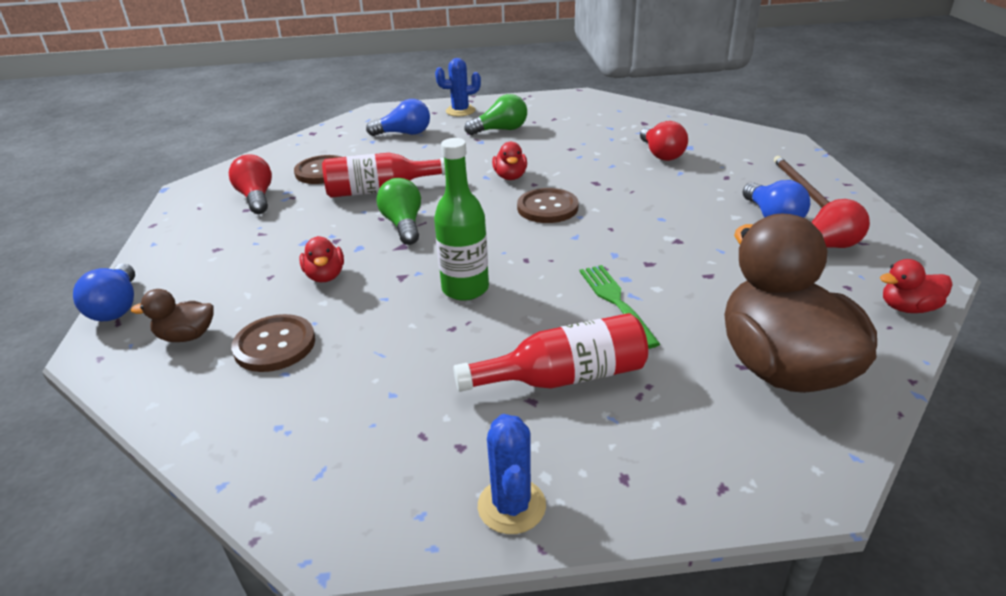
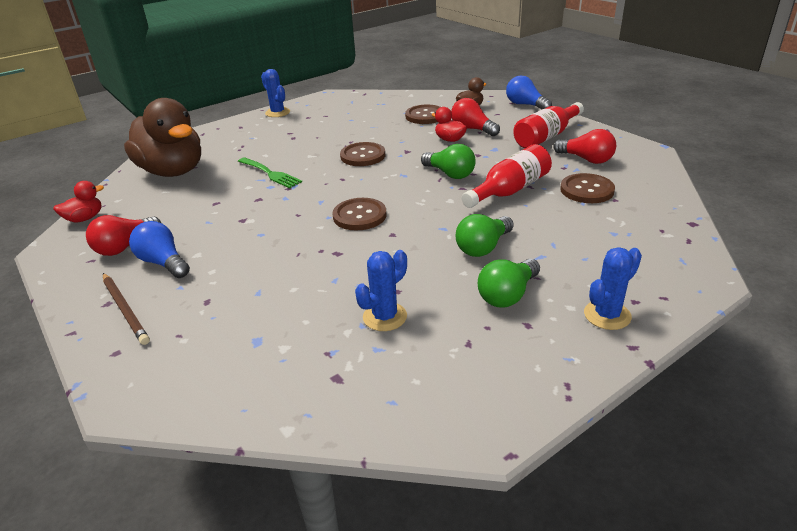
camera: 150 degrees right, 0 degrees up
(404, 133) = (602, 253): blue light bulb -> none
(465, 289) = (363, 156): green bottle -> brown button
(475, 156) = (483, 247): none -> green light bulb
(510, 177) = (421, 234): red duck -> none
(564, 377) = (280, 141): red bottle -> red bottle (546, 137)
(592, 138) = (385, 317): none -> blue cactus
(661, 154) = (288, 314): red light bulb -> red light bulb (472, 129)

